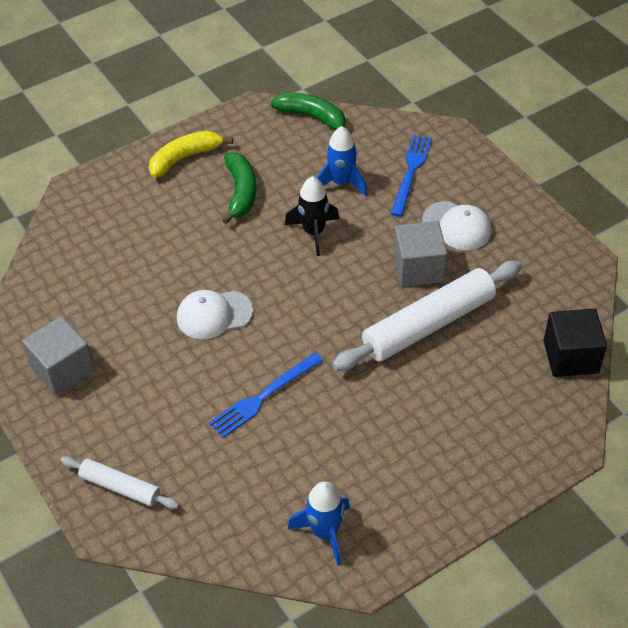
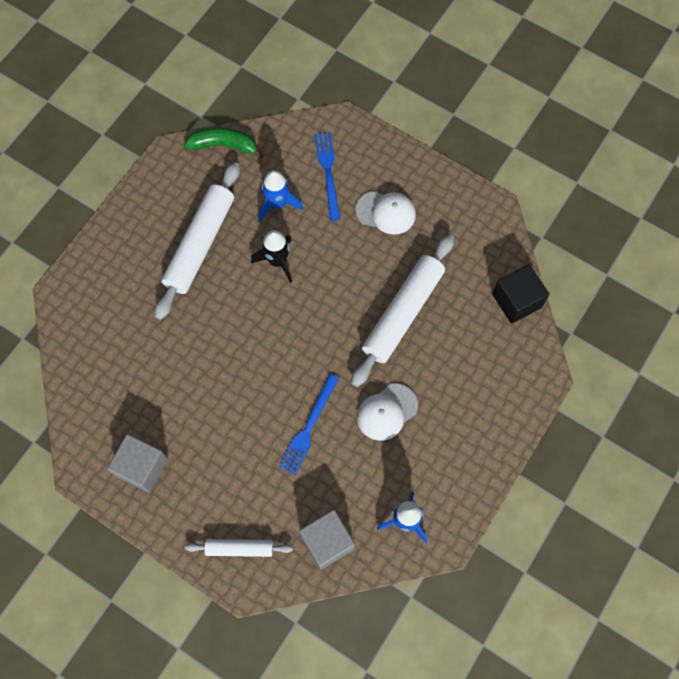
camera: 25 degrees left, 20 degrees up
(185, 158) = (137, 227): yellow banana -> none
(214, 315) = (236, 369): white cap -> white cap (387, 412)
(241, 192) = (200, 244): green banana -> white rolling pin
(418, 268) = (373, 264): grey cube -> grey cube (327, 542)

